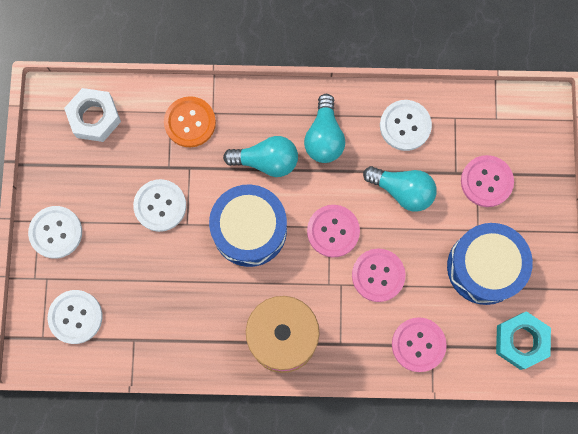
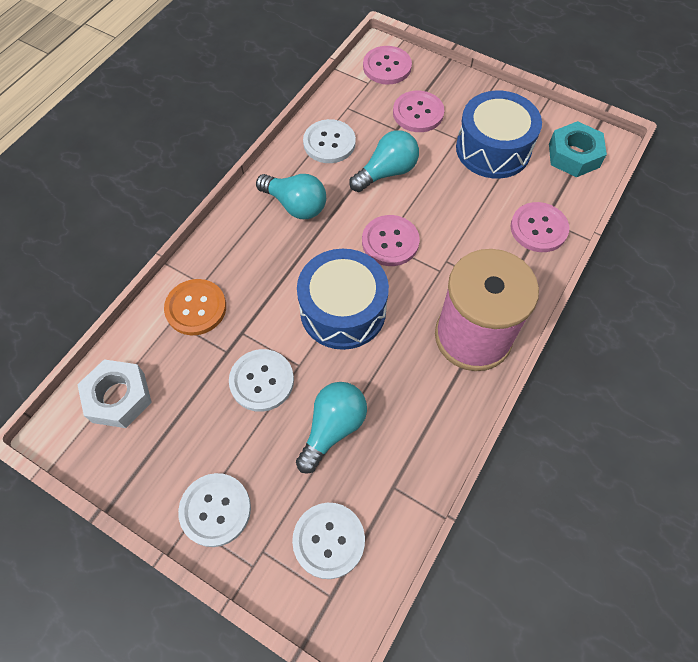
camera: 60 degrees left, 15 degrees down
(266, 161) = (284, 262): turquoise light bulb -> turquoise light bulb (333, 428)
(378, 275) = (454, 227): pink button -> pink button (387, 67)

